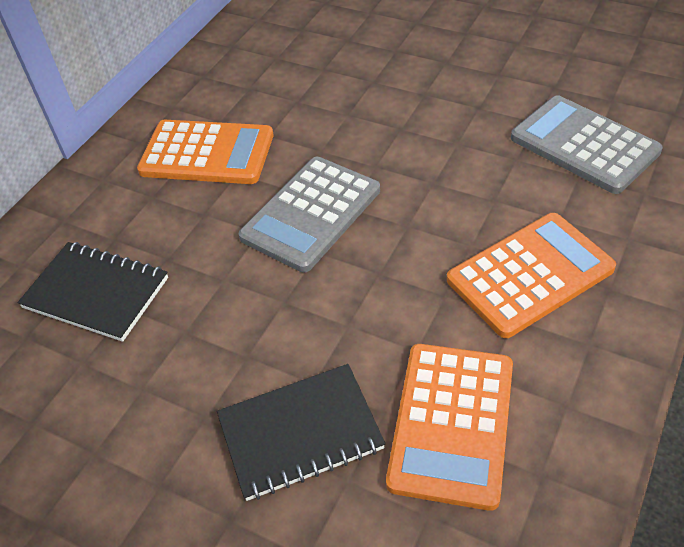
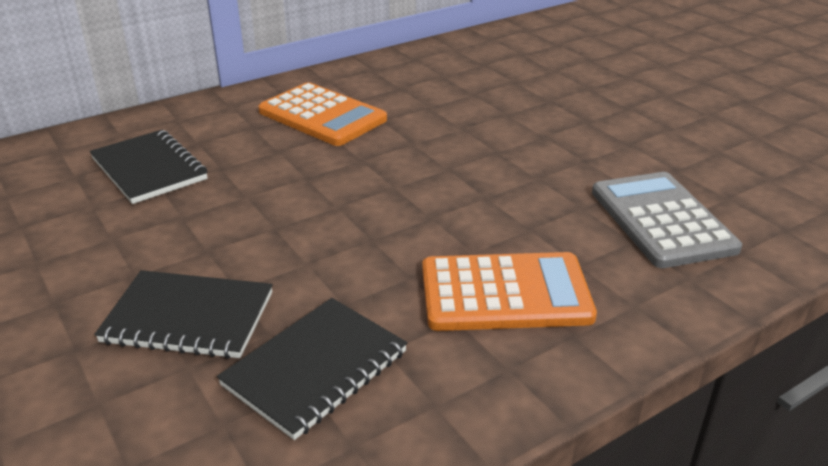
camera: 25 degrees right, 15 degrees down
(311, 214) = (359, 180): grey calculator -> none
(451, 423) = (315, 369): orange calculator -> black notebook

